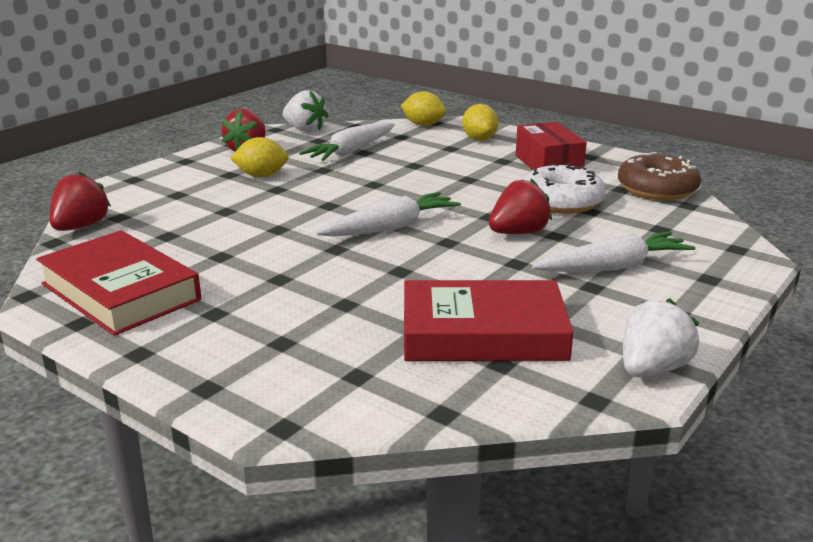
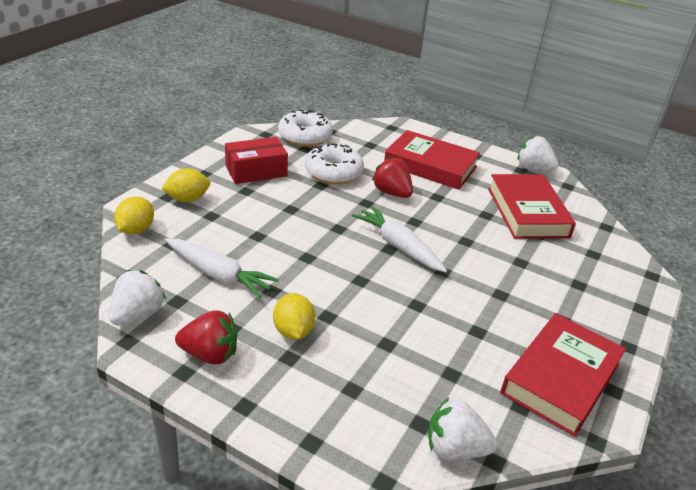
camera: 100 degrees left, 10 degrees up
(81, 227) = (454, 448): red strawberry -> white strawberry
(613, 267) = (430, 165): white carrot -> red book
(657, 189) = (305, 136): brown donut -> white donut

